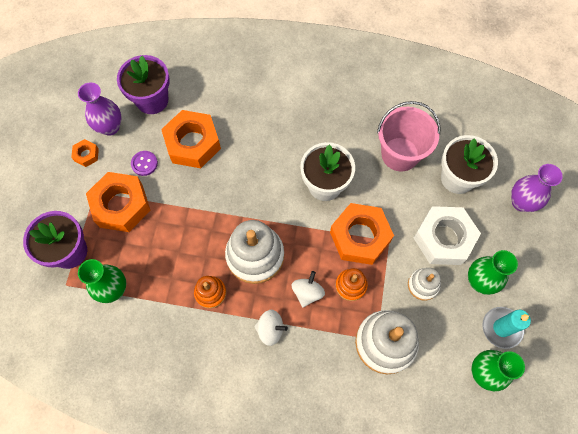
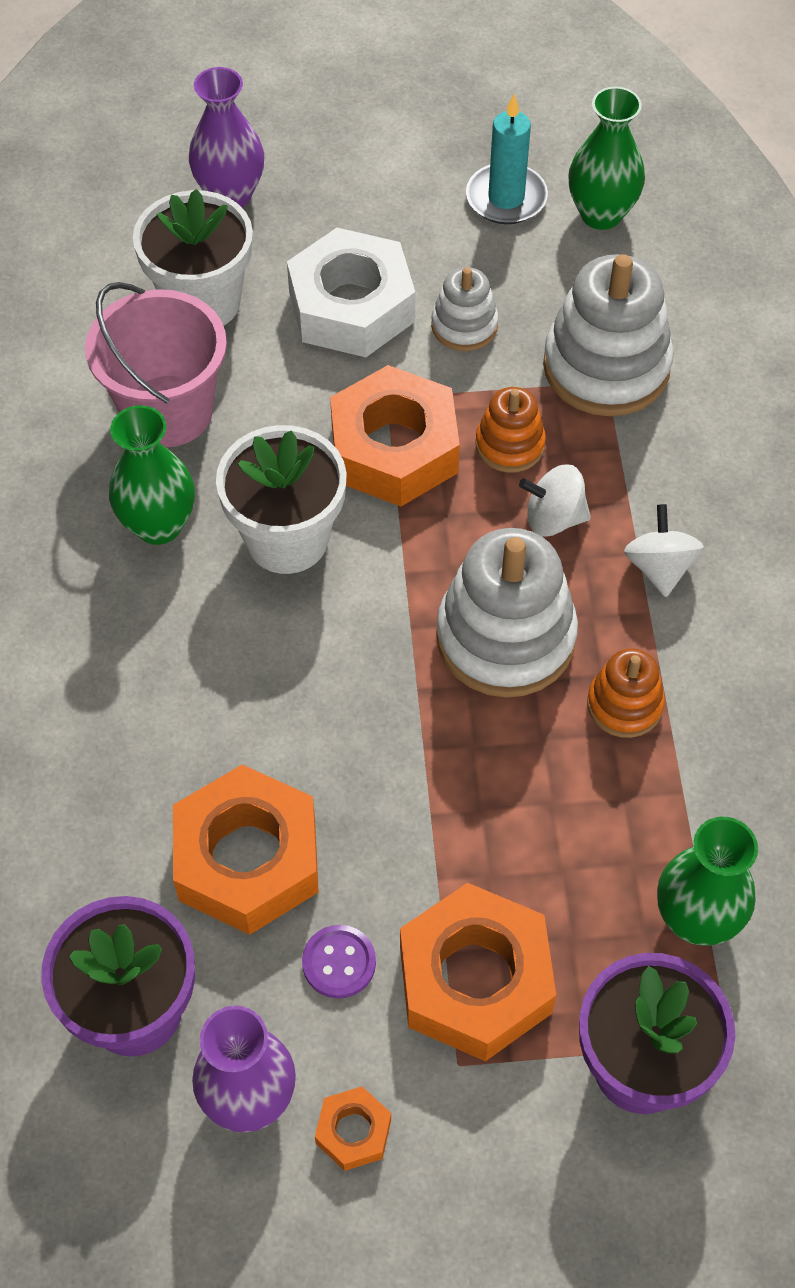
camera: 105 degrees left, 10 degrees down
(479, 281) = (424, 240): green vase -> green vase (158, 525)

